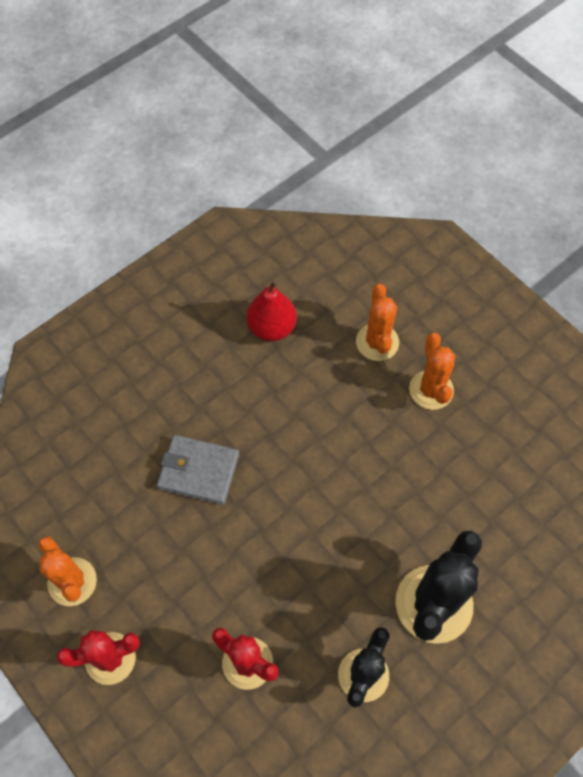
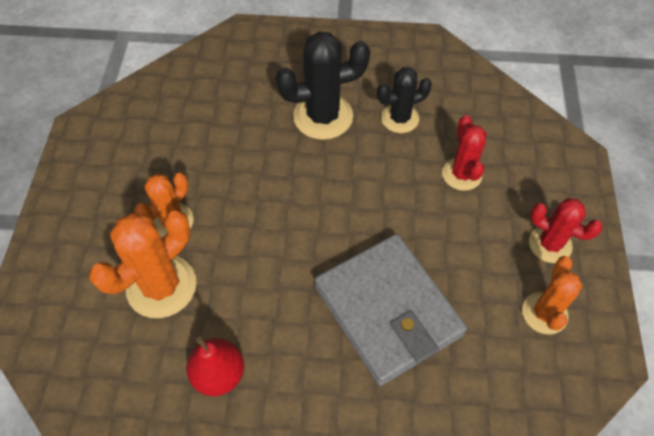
camera: 135 degrees left, 5 degrees down
(199, 471) = (388, 310): grey wallet -> grey wallet, size x1.81
(377, 342) = (161, 286): orange cactus -> orange cactus, size x1.57

